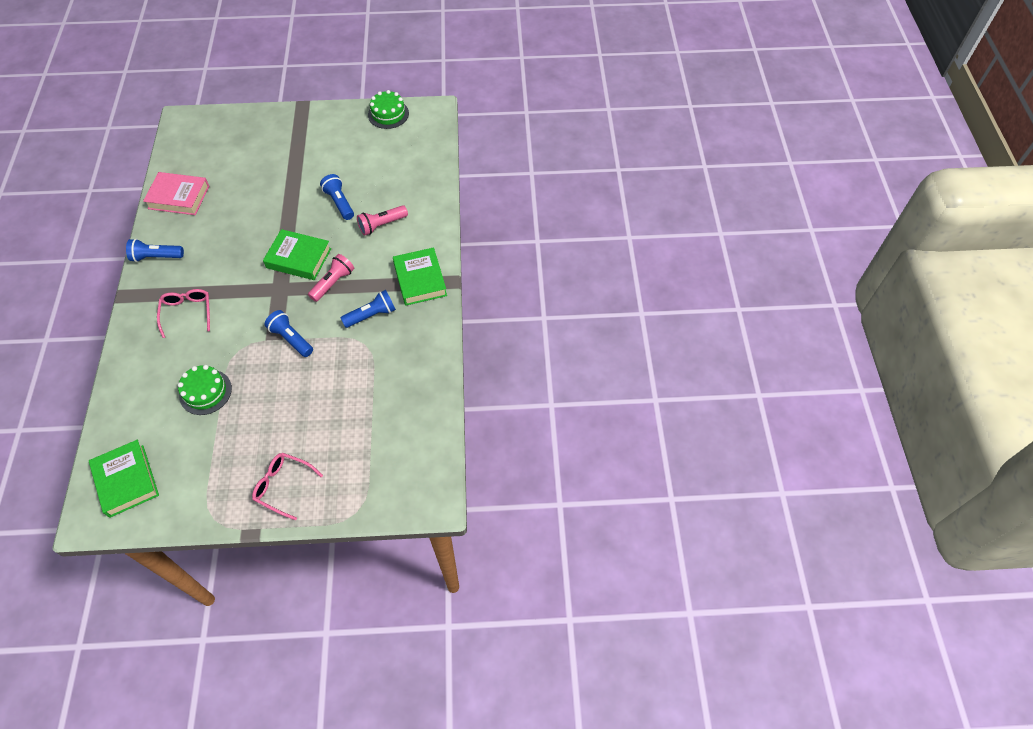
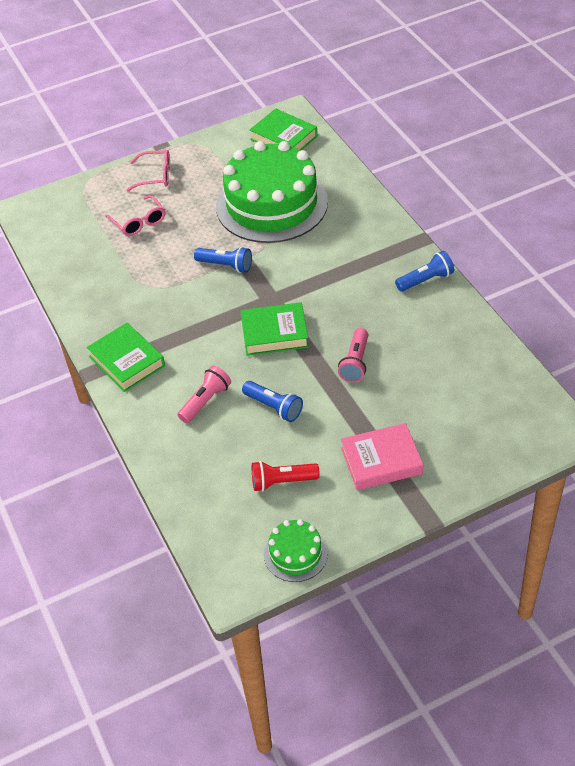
camera: 160 degrees right, 10 degrees down
(179, 197) = (465, 342): pink book -> pink book (381, 461)
(187, 312) = (345, 249): pink glasses -> pink glasses (139, 222)
(205, 392) = (271, 204): green cake -> green cake, size x2.27
(333, 283) = (219, 324): pink flashlight -> pink flashlight (355, 363)
(368, 154) = (282, 482): none -> red flashlight
(371, 315) = (159, 311): blue flashlight -> none

